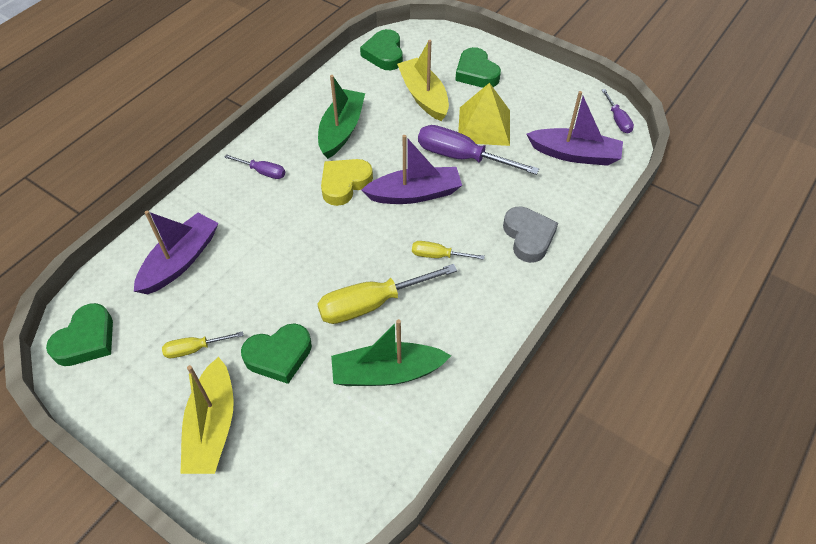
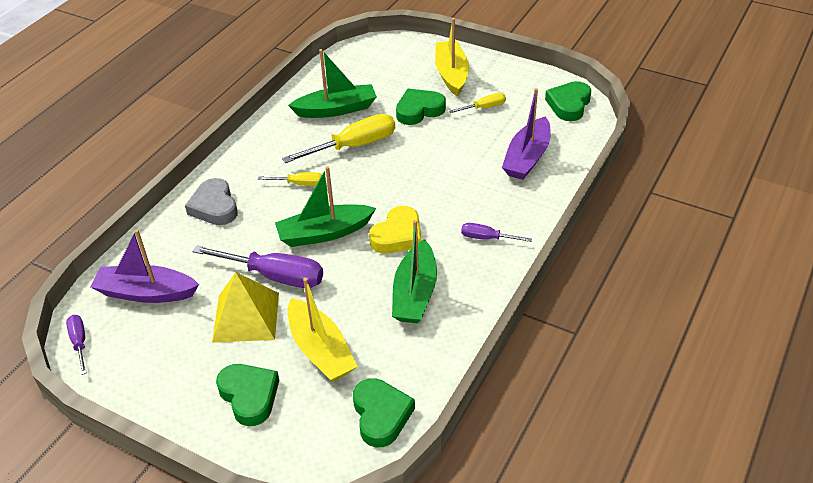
camera: 175 degrees right, 10 degrees down
(414, 194) = (324, 233): purple boat -> green boat

